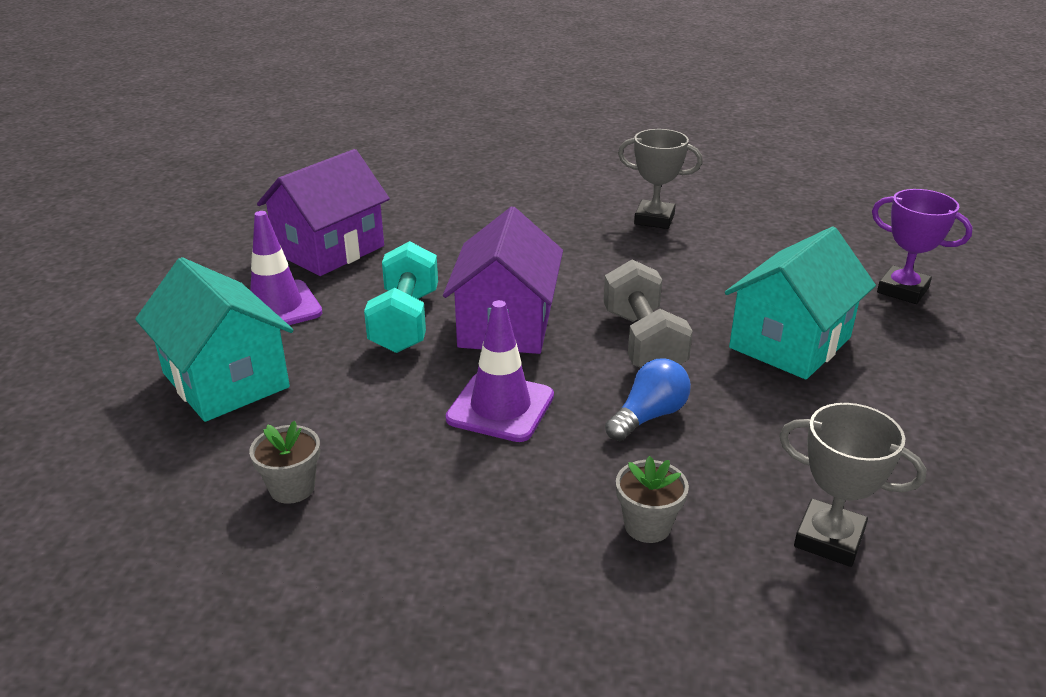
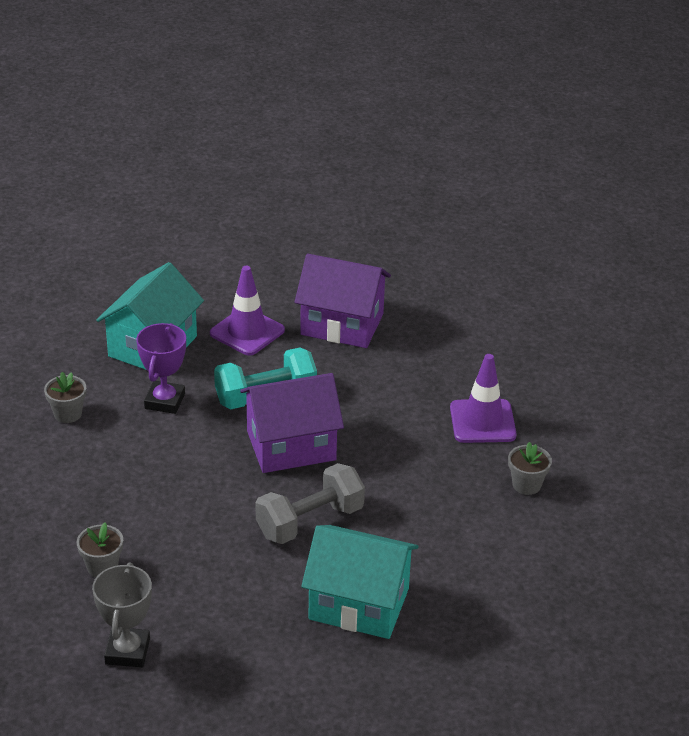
camera: 65 degrees right, 5 degrees up
(500, 407) = (188, 472): purple traffic cone -> purple traffic cone (482, 421)
(648, 416) = (216, 544): blue light bulb -> none
(654, 219) = (526, 485): grey trophy -> grey flower pot
(902, 290) = (497, 667): purple trophy -> purple trophy (165, 401)

